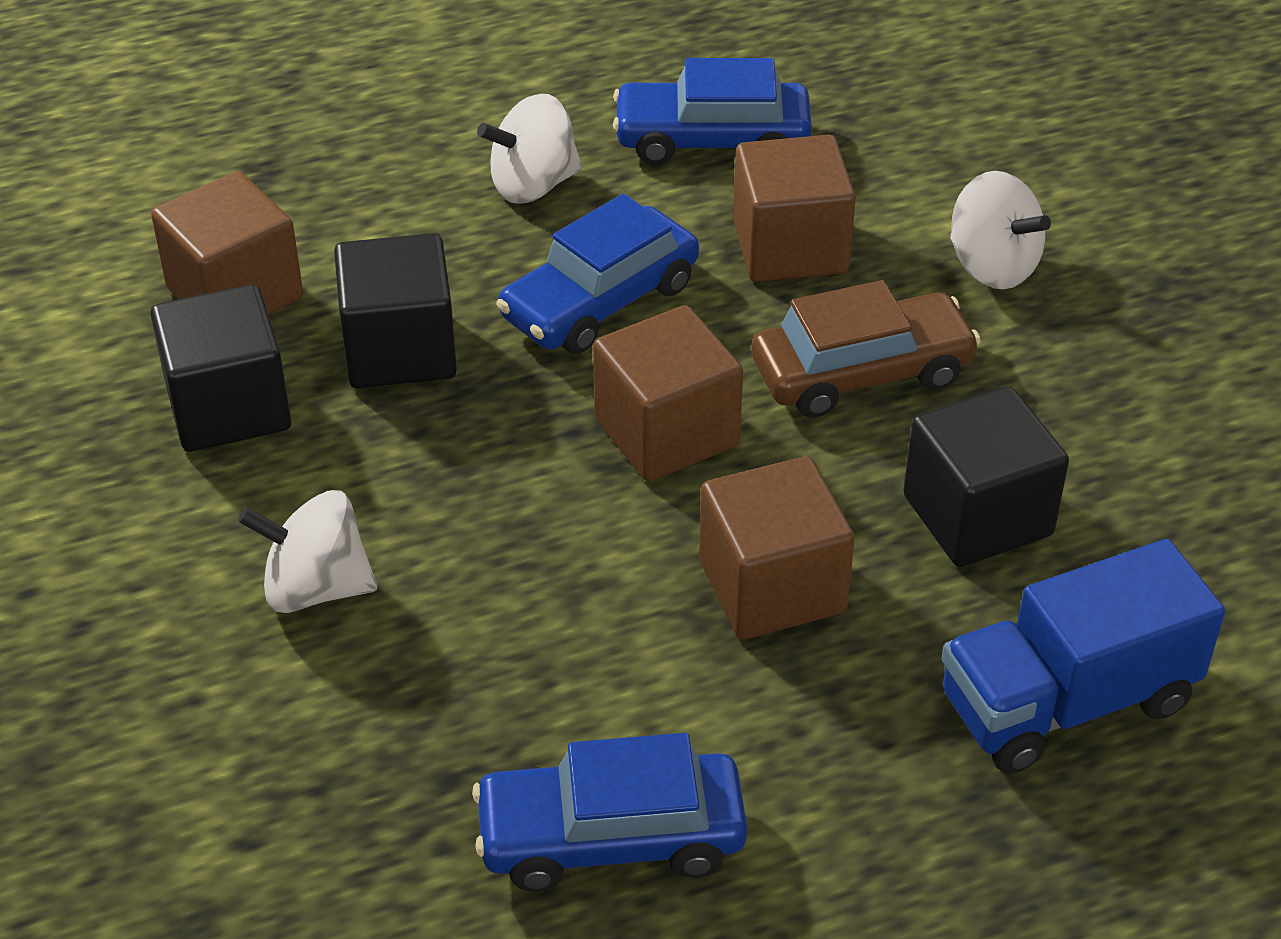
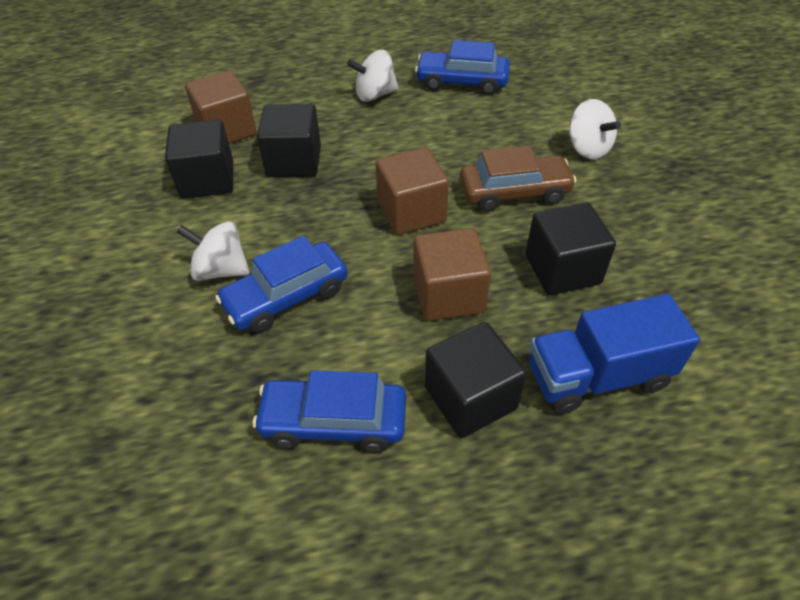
camera: 10 degrees right, 5 degrees up
(599, 301) = (393, 148): blue car -> blue car (286, 296)
(790, 247) = (489, 131): brown cube -> none
(848, 766) = (470, 398): none -> black cube

